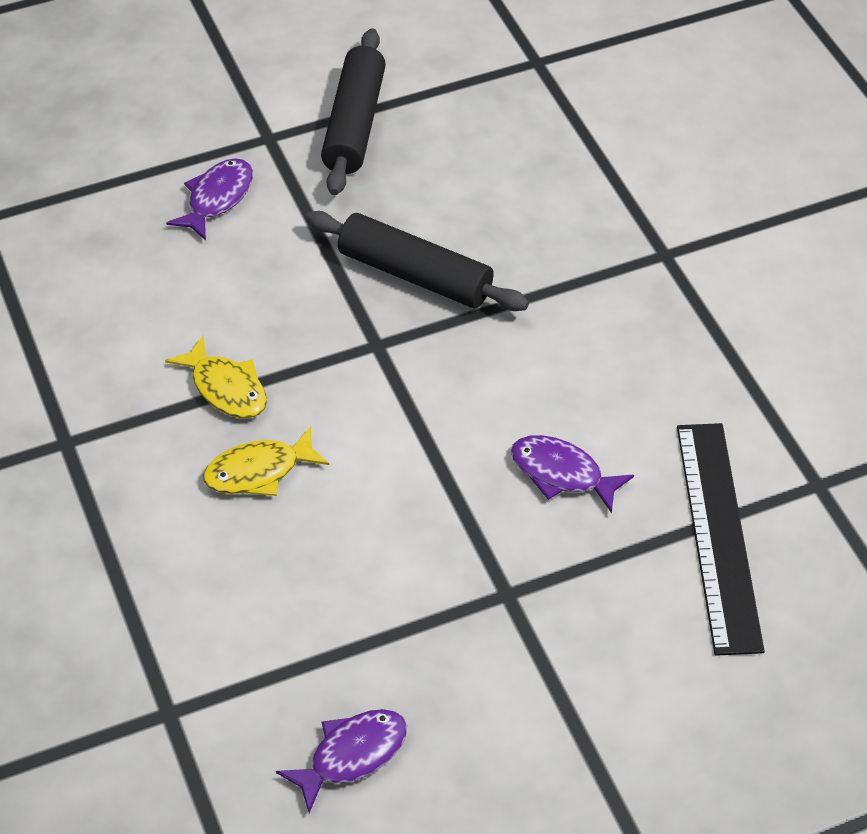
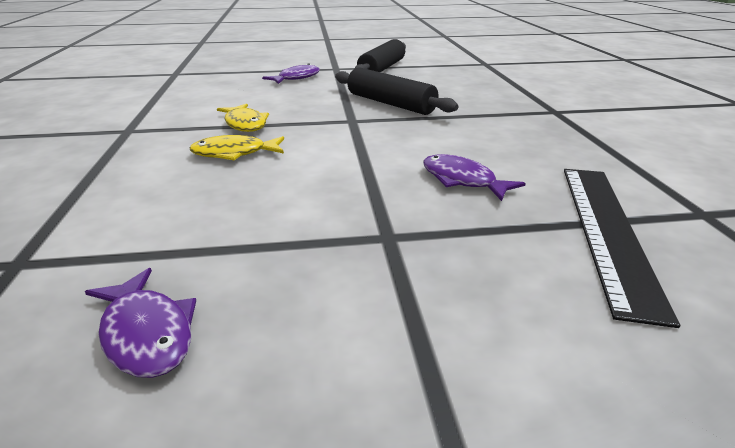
camera: 15 degrees right, 20 degrees down
(352, 755) = (147, 333): purple fish -> purple fish turned 75 degrees clockwise

